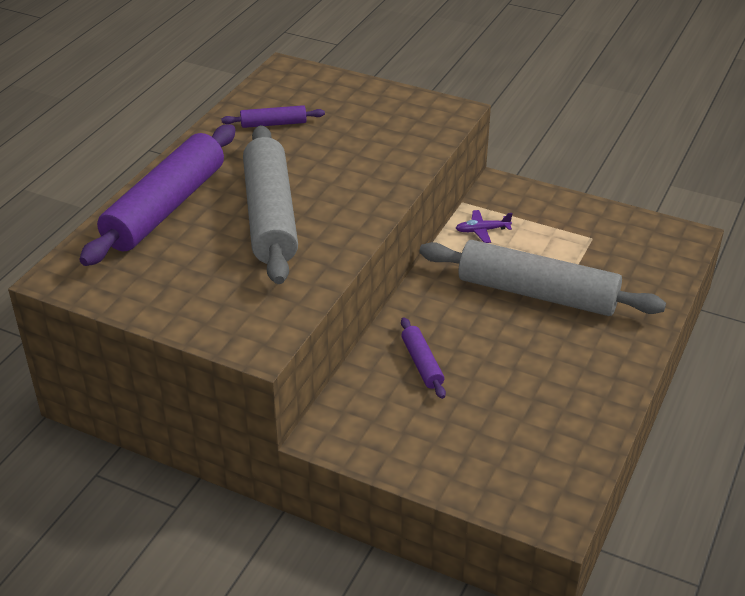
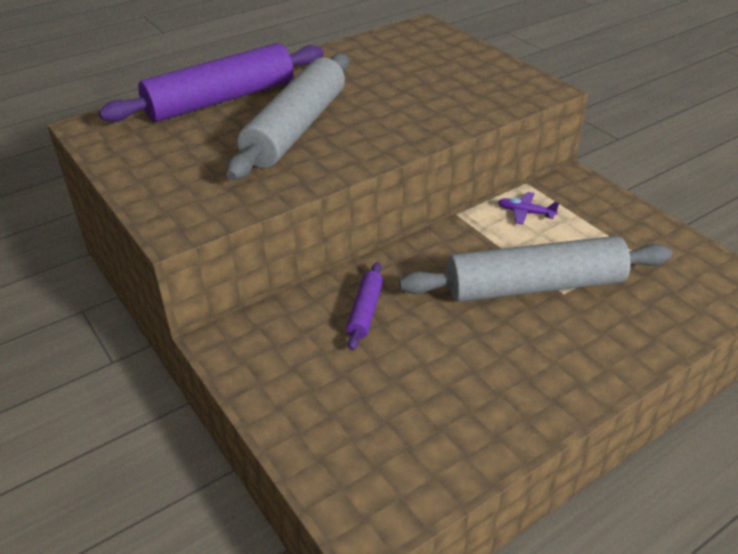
camera: 30 degrees right, 0 degrees up
(273, 124) = (372, 62): purple rolling pin -> none
(537, 293) = (534, 286): grey rolling pin -> grey rolling pin turned 60 degrees counterclockwise

